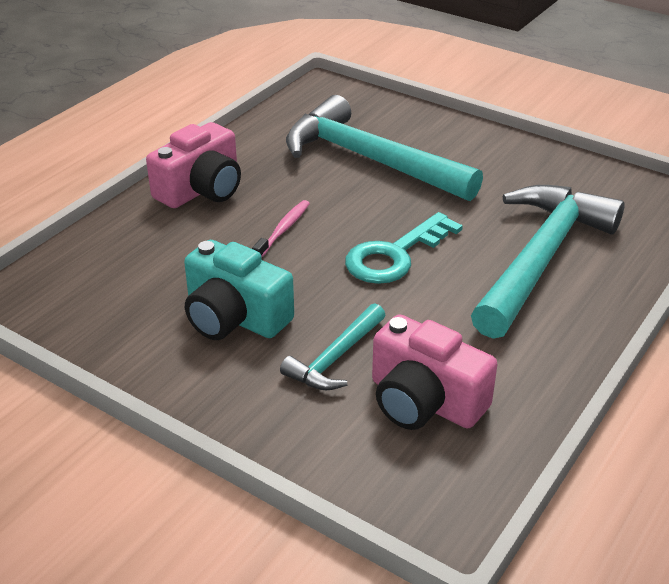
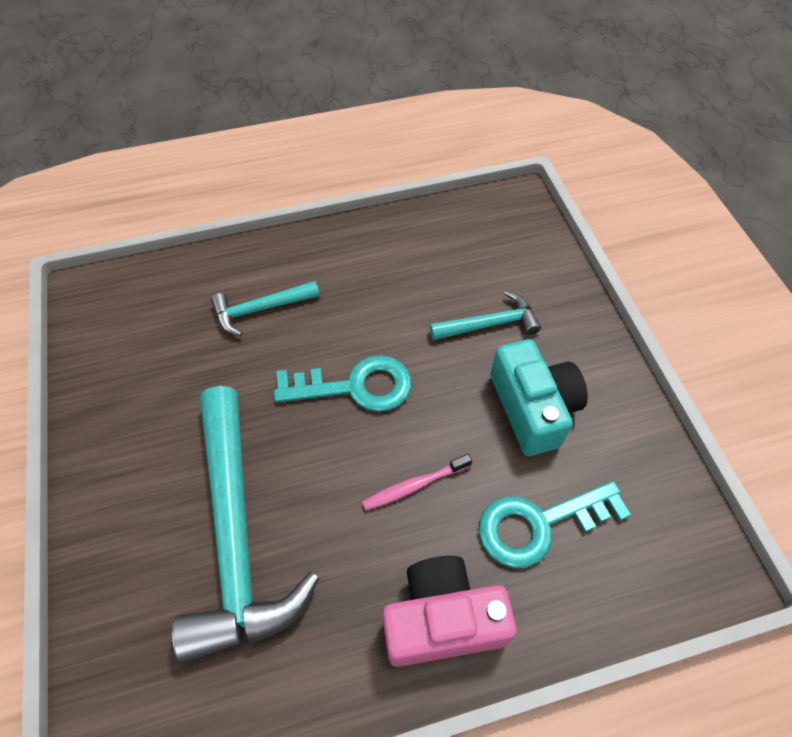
camera: 140 degrees left, 20 degrees up
(171, 255) = (540, 524): none -> turquoise key
(424, 401) = (464, 261): pink camera -> none
(541, 258) = (260, 309): turquoise hammer -> turquoise hammer, size x0.49

